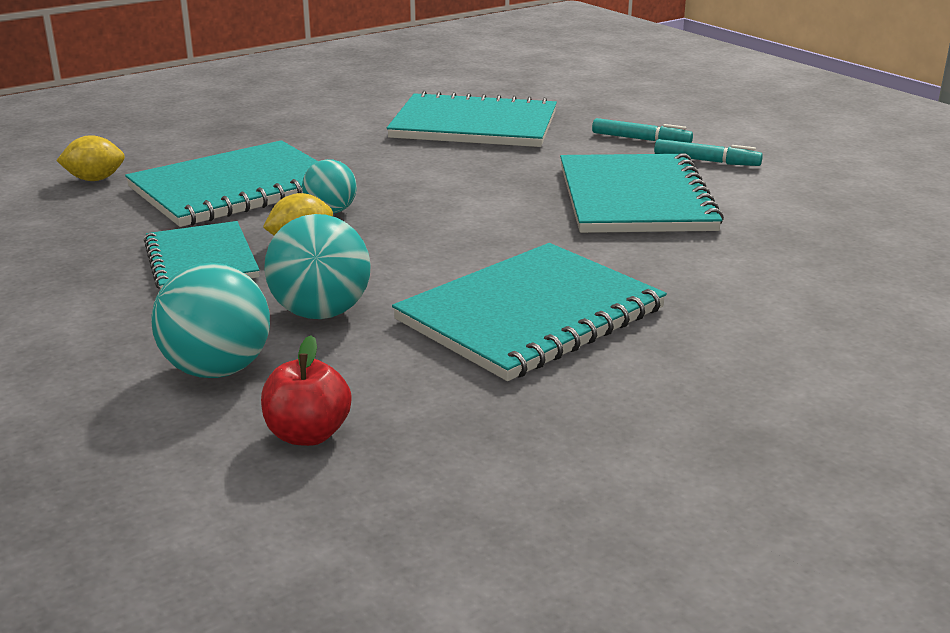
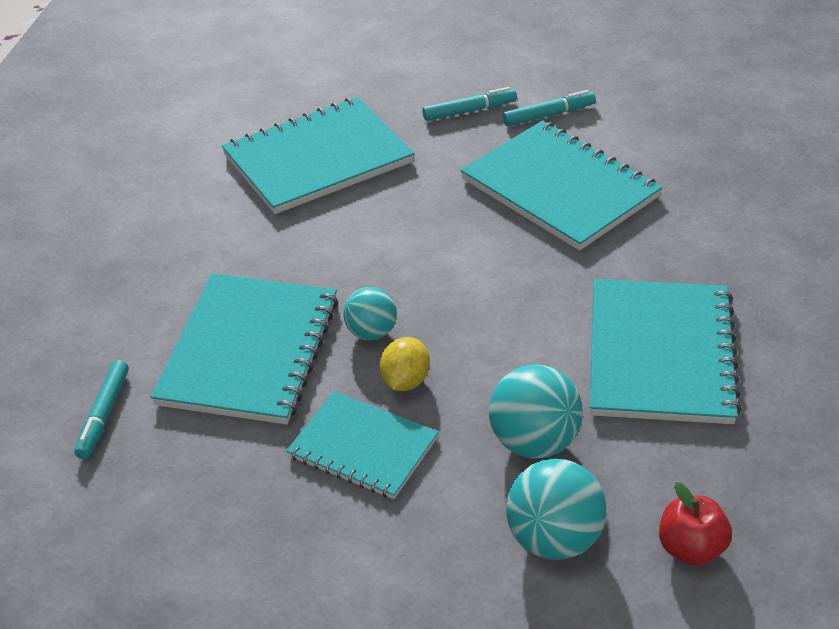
camera: 40 degrees left, 15 degrees up
(95, 179) = (103, 415): yellow lemon -> turquoise marker

